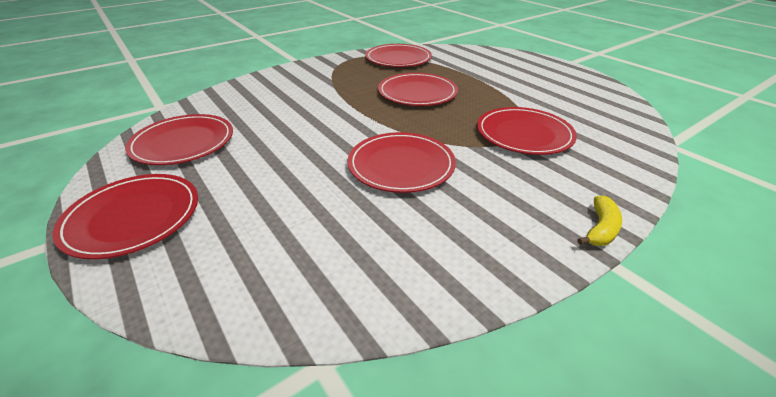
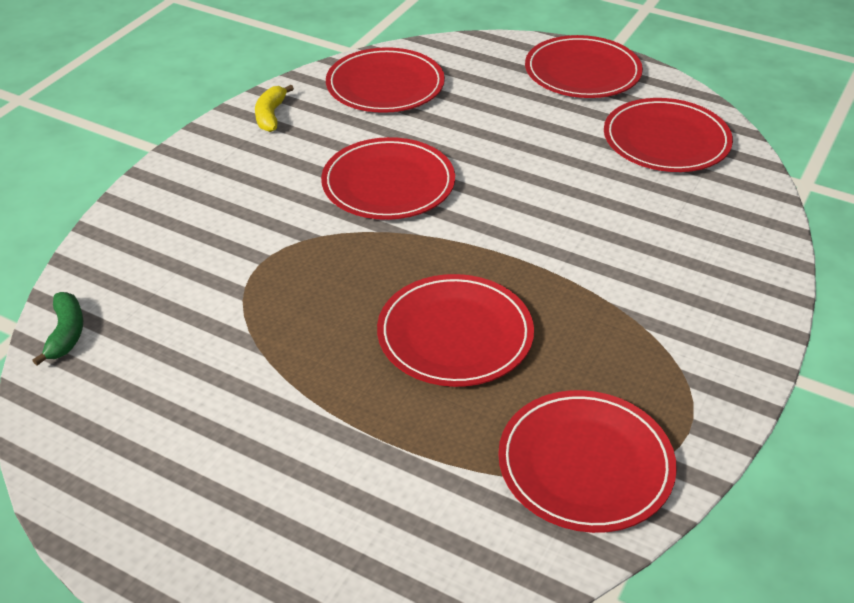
camera: 155 degrees right, 5 degrees up
(524, 134) = (245, 281): red plate -> red plate (385, 85)
(600, 229) = (162, 171): yellow banana -> yellow banana (271, 115)
(637, 134) = (66, 334): none -> green banana

